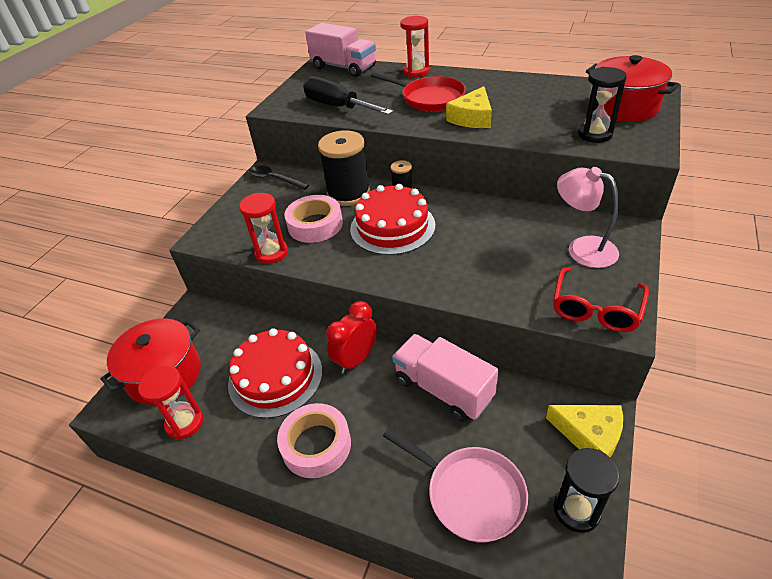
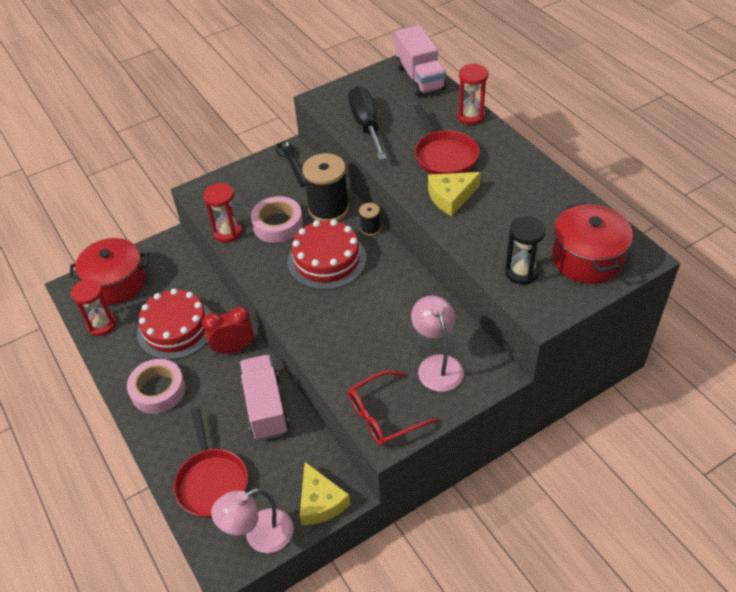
camera: 35 degrees right, 5 degrees up
(470, 493) = (211, 481): pink pan -> red pan
(576, 510) = (259, 536): black hourglass -> pink lamp

